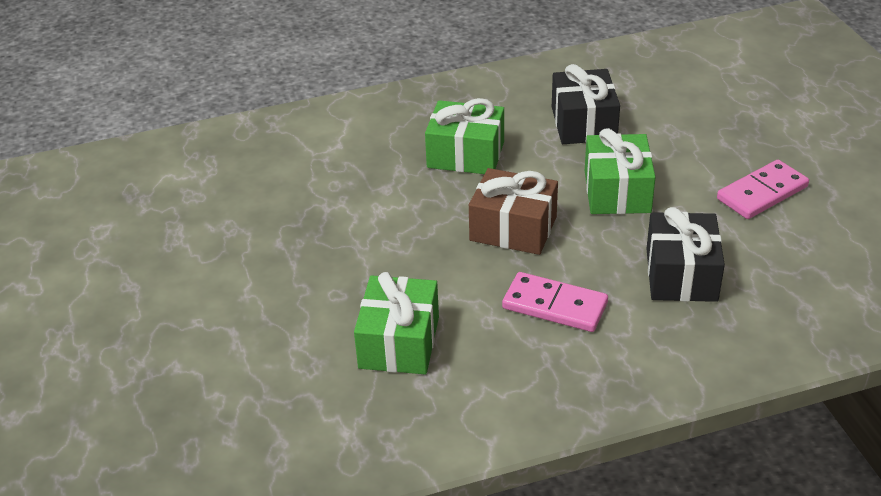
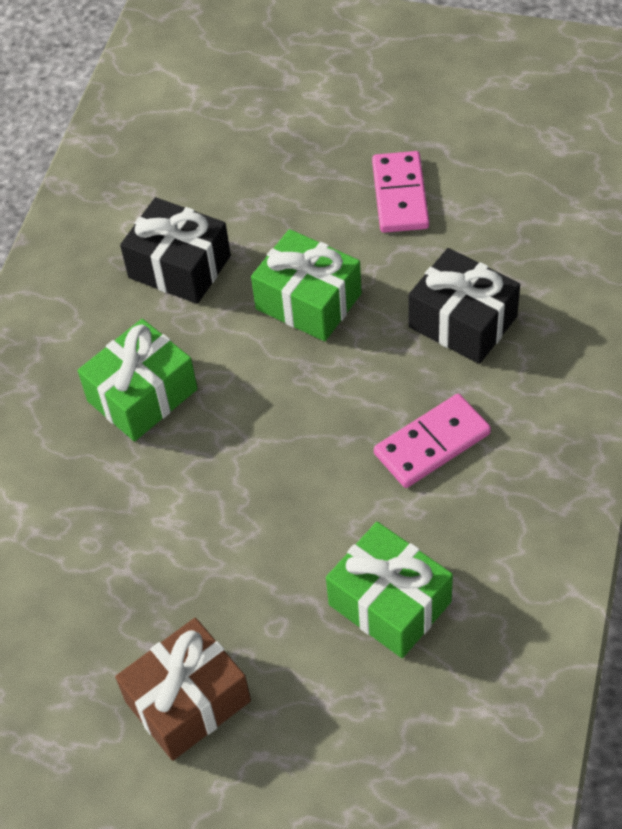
camera: 55 degrees left, 15 degrees up
(513, 229) = (295, 417): brown gift -> brown gift (188, 701)

